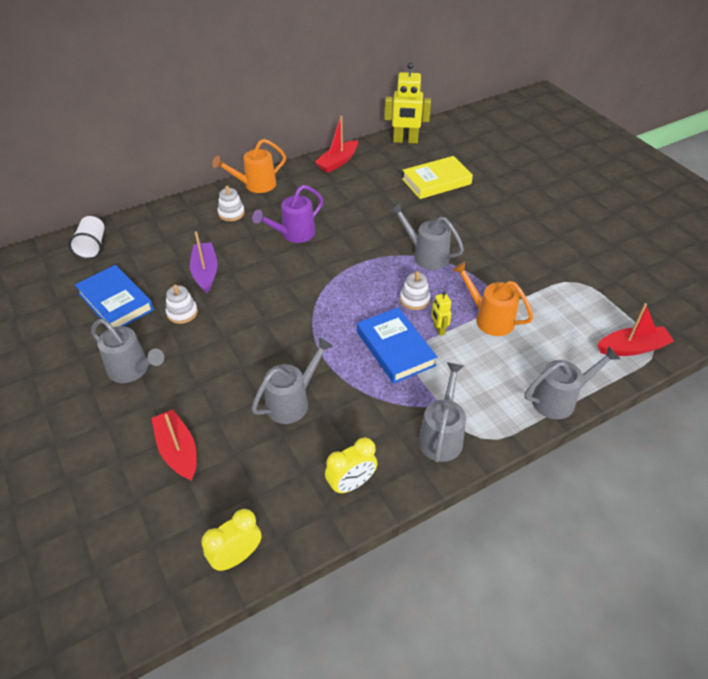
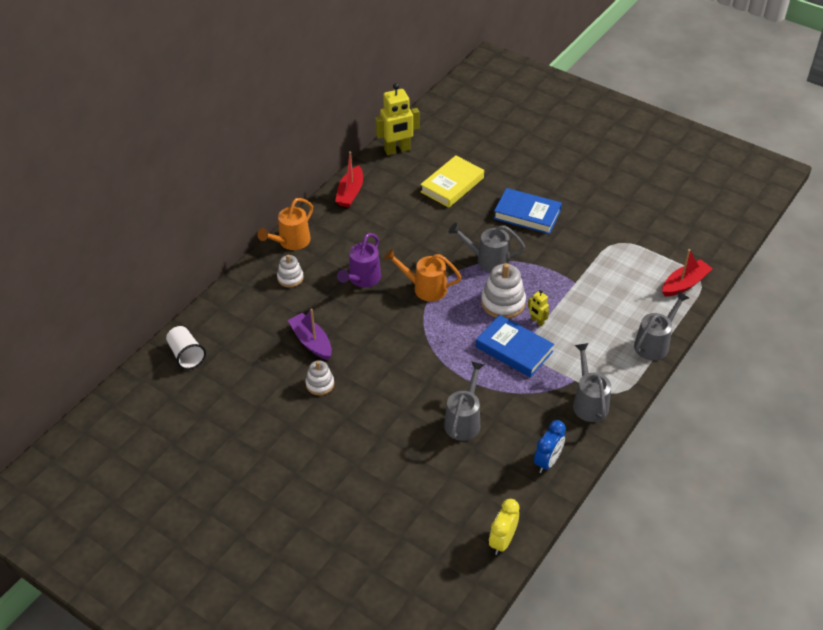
camera: 25 degrees left, 0 degrees up
(116, 302) = (253, 396): blue book -> blue book (527, 214)
(133, 370) = (318, 446): grey watering can -> none
(178, 451) = (404, 491): red boat -> none
(351, 484) = (547, 461): yellow clock -> blue clock
(414, 299) = (503, 303): white stacking toy -> white stacking toy, size x1.66
(489, 318) = (569, 298): orange watering can -> orange watering can (424, 288)

